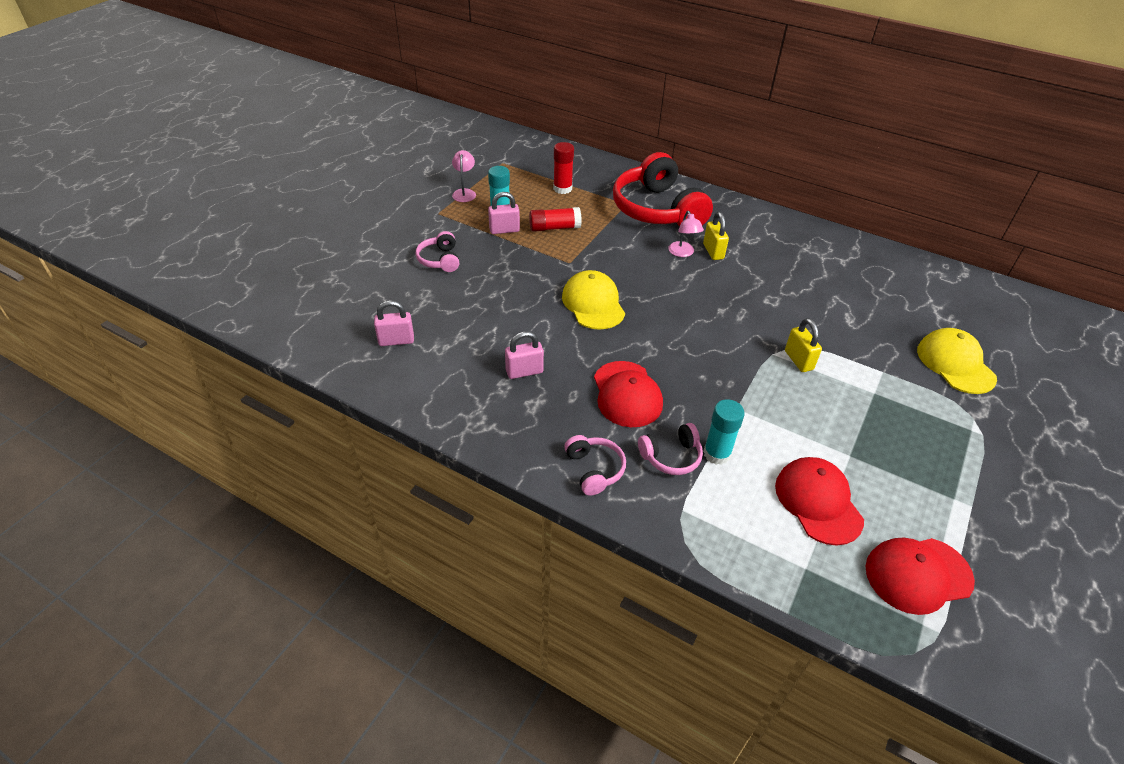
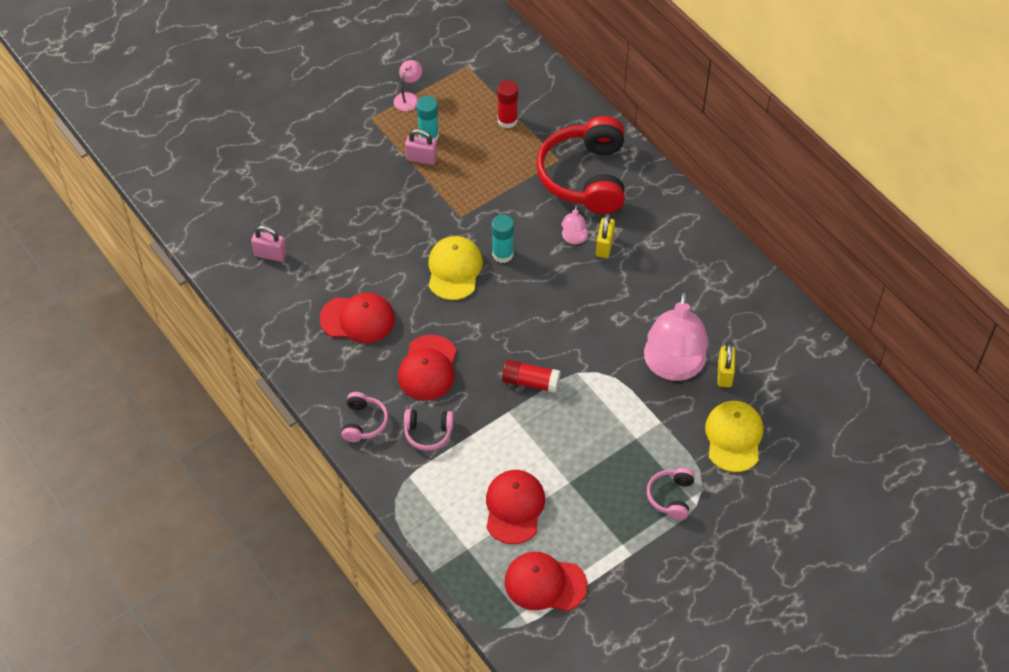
camera: 25 degrees right, 10 degrees up
(440, 260) = (345, 177): pink headphones -> pink headphones (671, 497)
(524, 371) = (358, 319): pink padlock -> red cap
(554, 228) = (470, 170): red glue stick -> red glue stick (530, 382)
(717, 453) = (465, 443): turquoise glue stick -> turquoise glue stick (502, 254)
(798, 360) = (595, 386): yellow padlock -> yellow padlock (724, 374)
(851, 324) = (673, 367): none -> pink lamp

